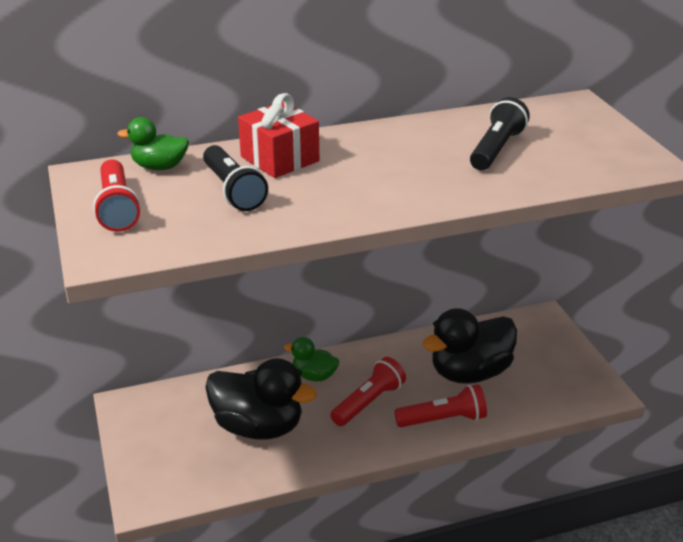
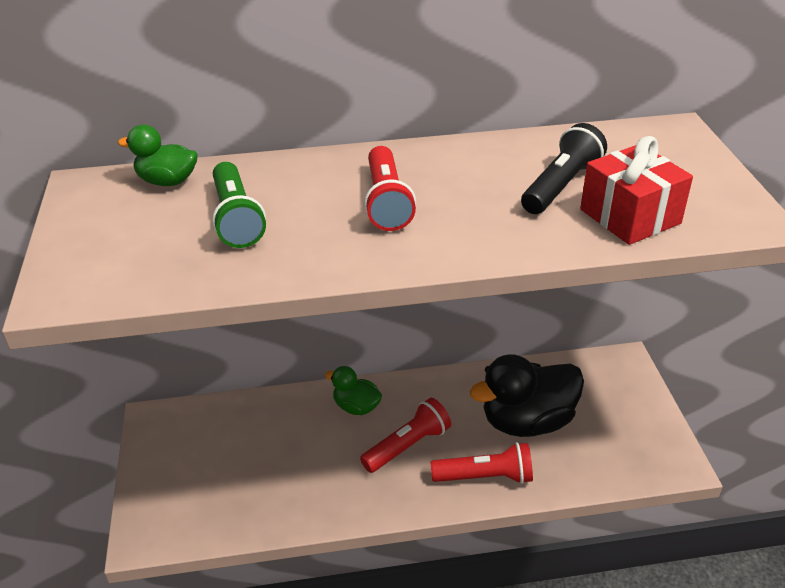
camera: 10 degrees right, 5 degrees up
(117, 208) = (101, 231): red flashlight -> red flashlight (386, 202)
(233, 190) = (236, 218): black flashlight -> green flashlight
(258, 427) = (283, 462): black duck -> none
(280, 159) = (303, 181): red gift -> red gift (630, 216)

